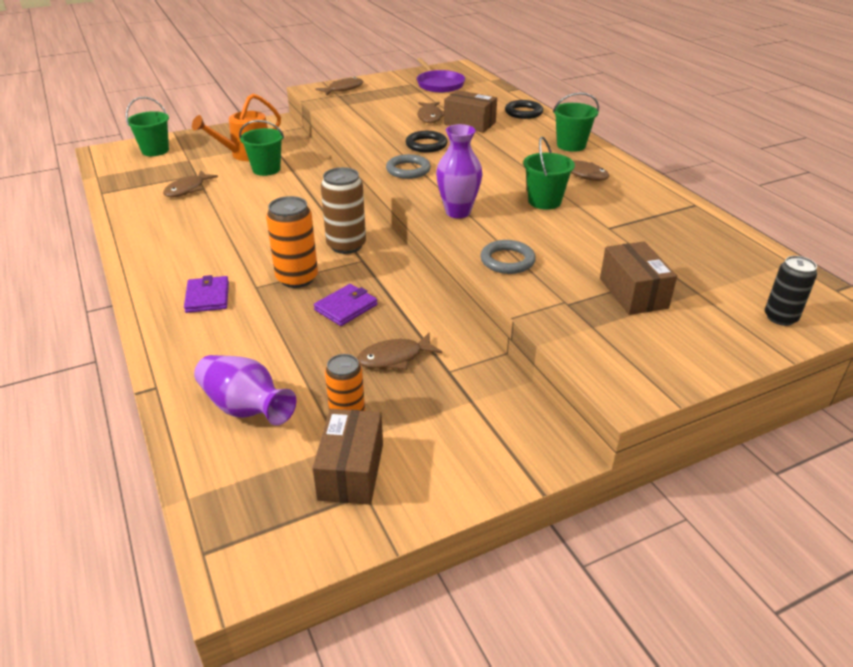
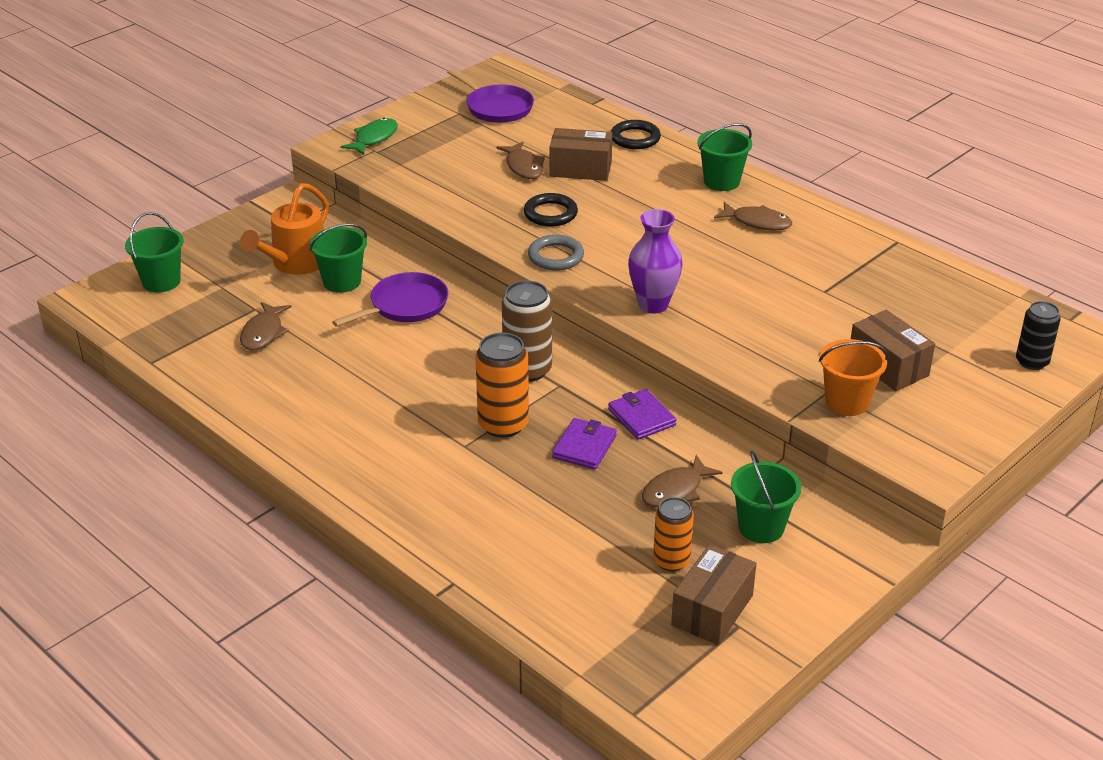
camera: 20 degrees left, 0 degrees up
(207, 297) = (419, 471): purple wallet -> purple wallet (641, 417)
(245, 408) = (565, 579): purple vase -> none
(295, 190) = (405, 306): none -> purple pan
(343, 89) = (374, 138): brown fish -> green fish
(351, 471) = (712, 610): brown box -> brown box turned 45 degrees clockwise
(507, 261) = (744, 356): grey ring -> none
(544, 201) = (738, 270): green bucket -> green bucket (761, 527)
(576, 314) = (847, 402): none -> orange bucket

